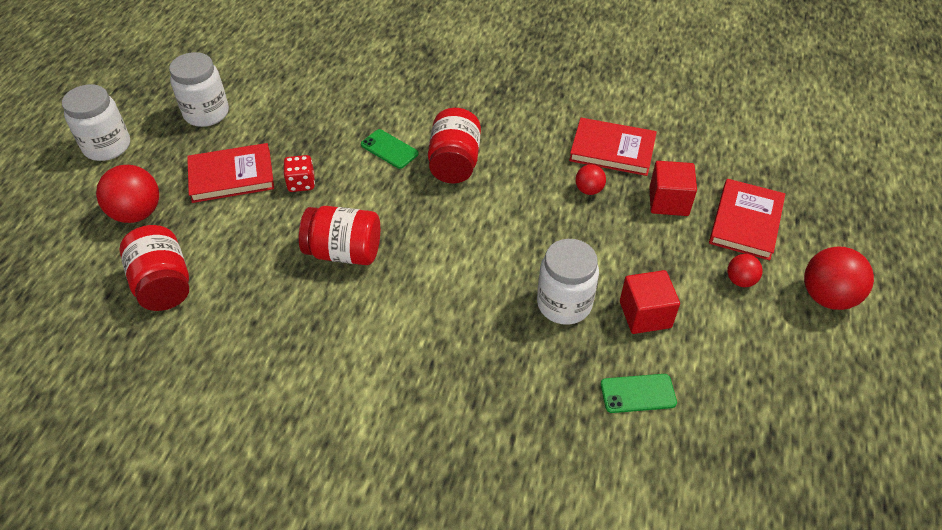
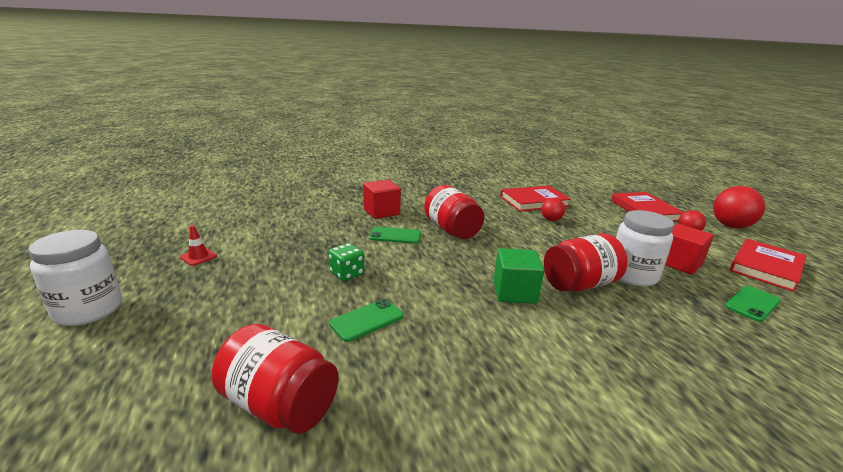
camera: 35 degrees left, 25 degrees down
(137, 213) = (180, 352): red ball -> none
(206, 113) = (198, 257): white jar -> red traffic cone
(231, 176) = (270, 289): red book -> red book (765, 267)
(272, 241) = (367, 320): none -> green phone
(301, 183) = (347, 273): red dice -> green dice
(344, 252) = (442, 303): red jar -> red jar (579, 284)
(419, 268) = (514, 292): none -> green cube
(668, 201) = (597, 213): red cube -> red cube (381, 212)

